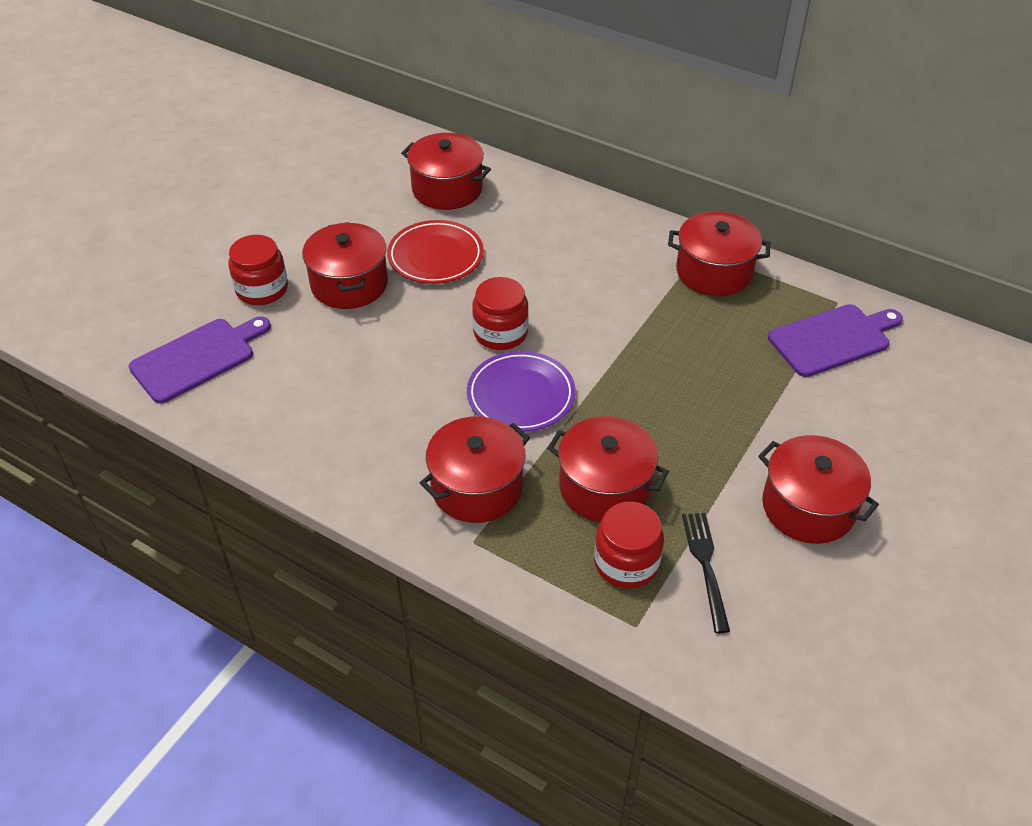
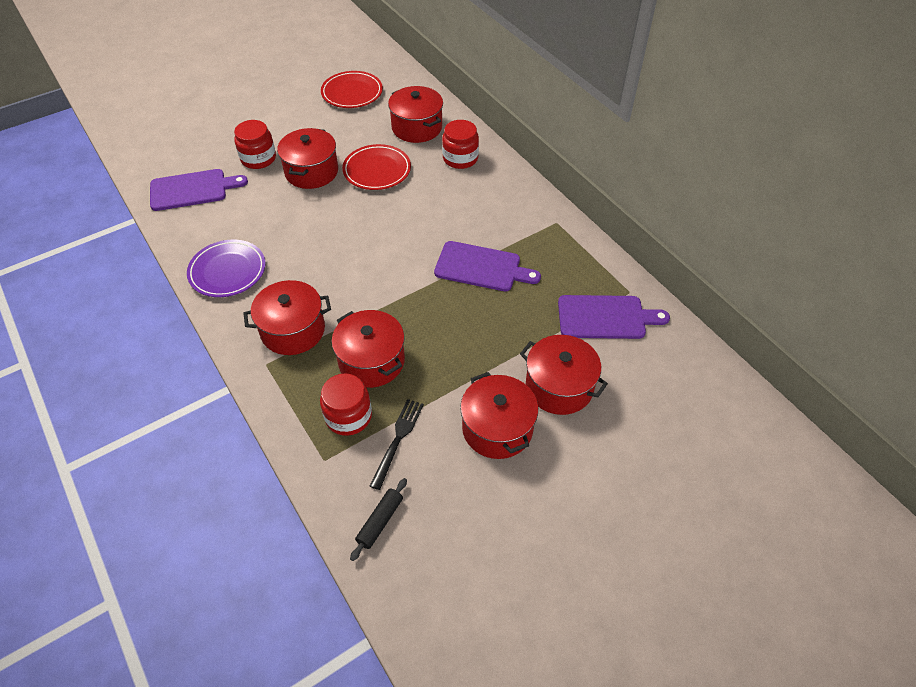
camera: 25 degrees right, 5 degrees up
(328, 170) = (352, 93): none -> red plate
(500, 333) = (381, 235): red jar -> red jar (460, 158)
(521, 395) = (363, 280): purple plate -> purple plate (227, 271)
(653, 331) = (481, 267): none -> purple cutting board
(714, 272) = (555, 240): red pot -> red pot (559, 387)
(757, 668) = (380, 521): none -> black rolling pin

